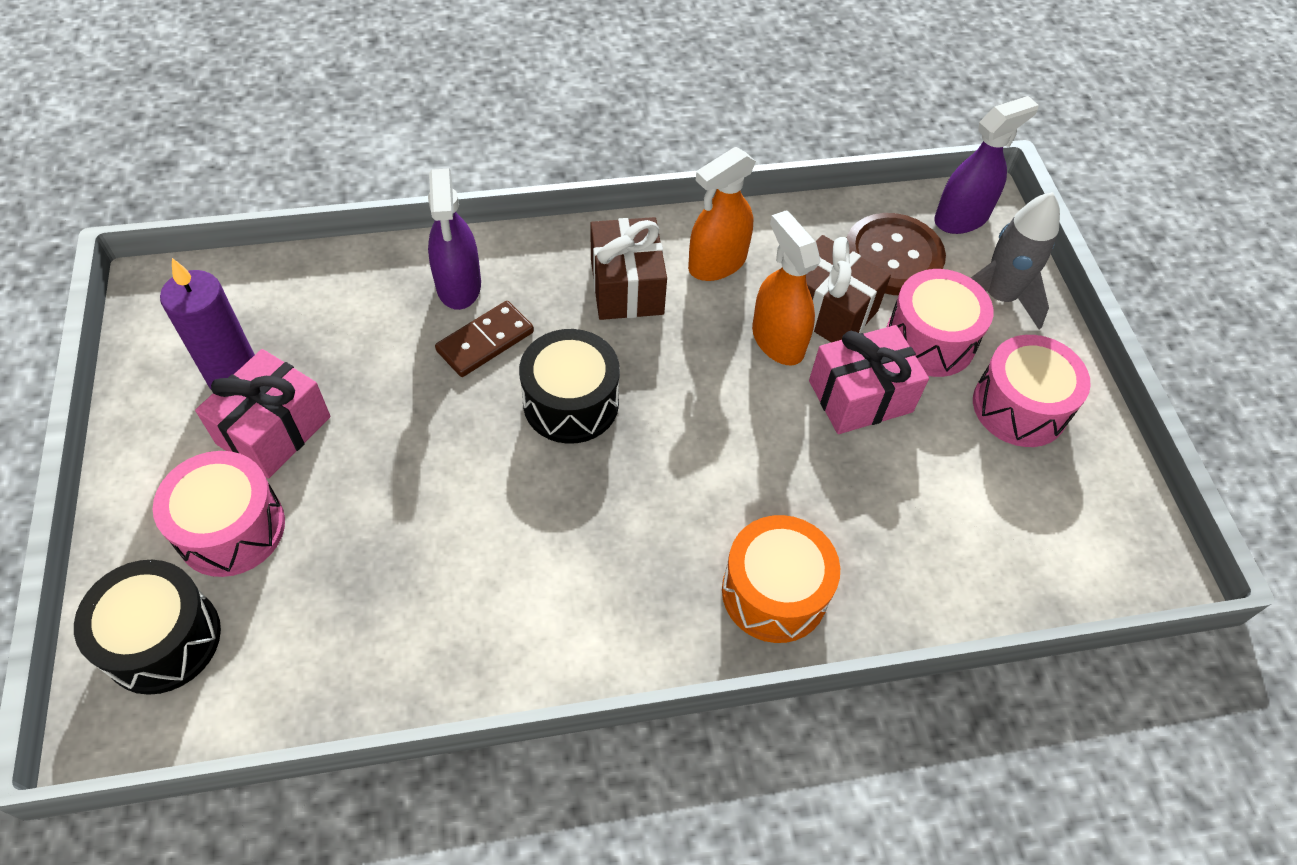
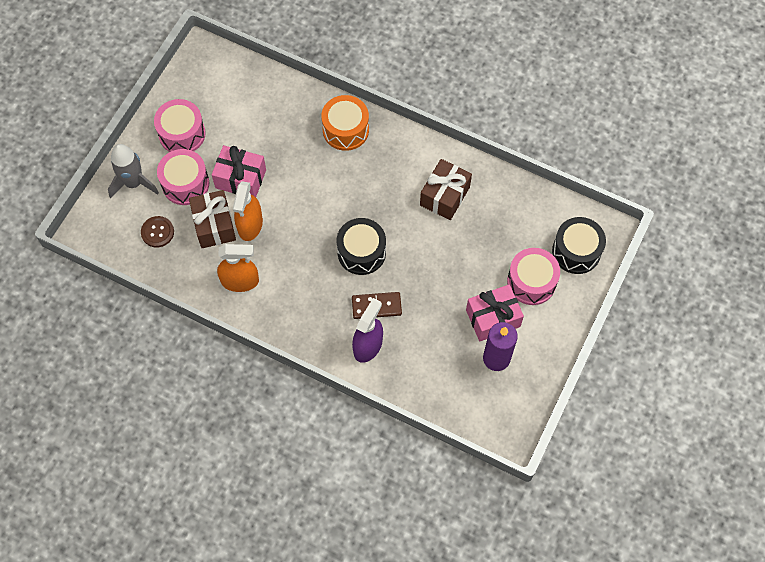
camera: 140 degrees left, 10 degrees up
(627, 286) = (292, 295): brown gift -> brown gift (444, 196)
(892, 257) = (157, 232): brown button -> brown button, size x0.59
(961, 218) = (103, 231): purple spray bottle -> none

